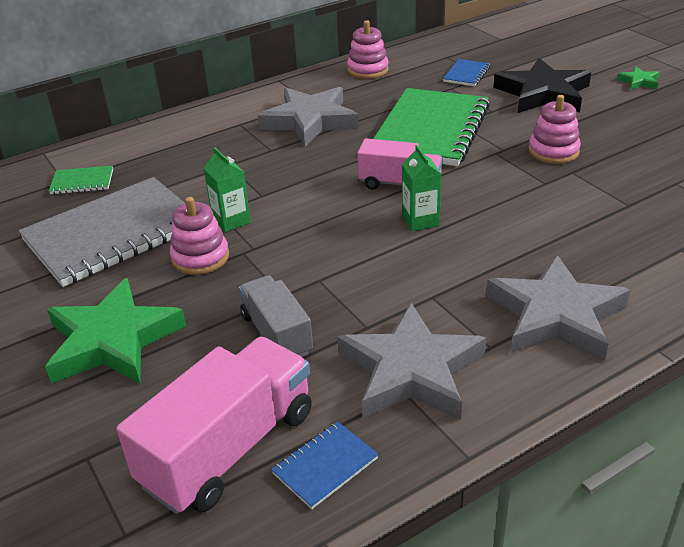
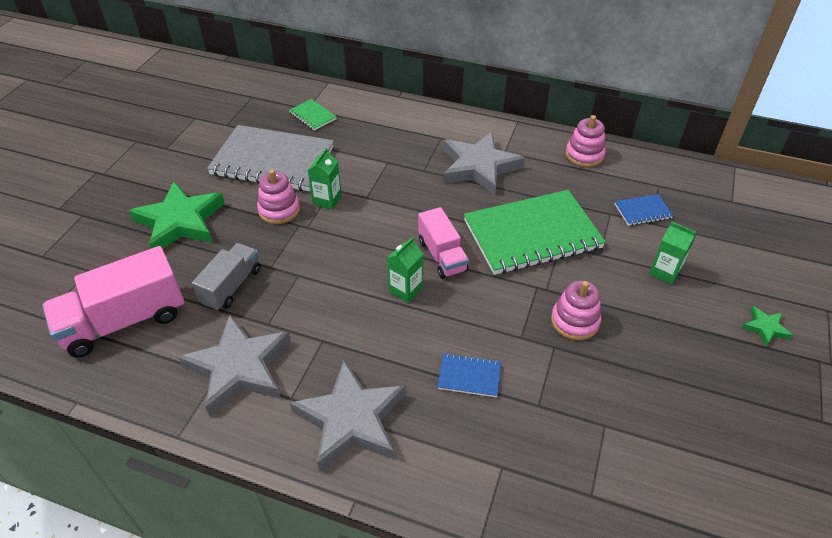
camera: 50 degrees right, 10 degrees up
(229, 448) = (124, 321): pink truck -> pink truck turned 150 degrees clockwise
(325, 466) = (133, 371): blue notebook -> blue notebook (469, 376)
(543, 93) = (664, 272): black star -> green carton

